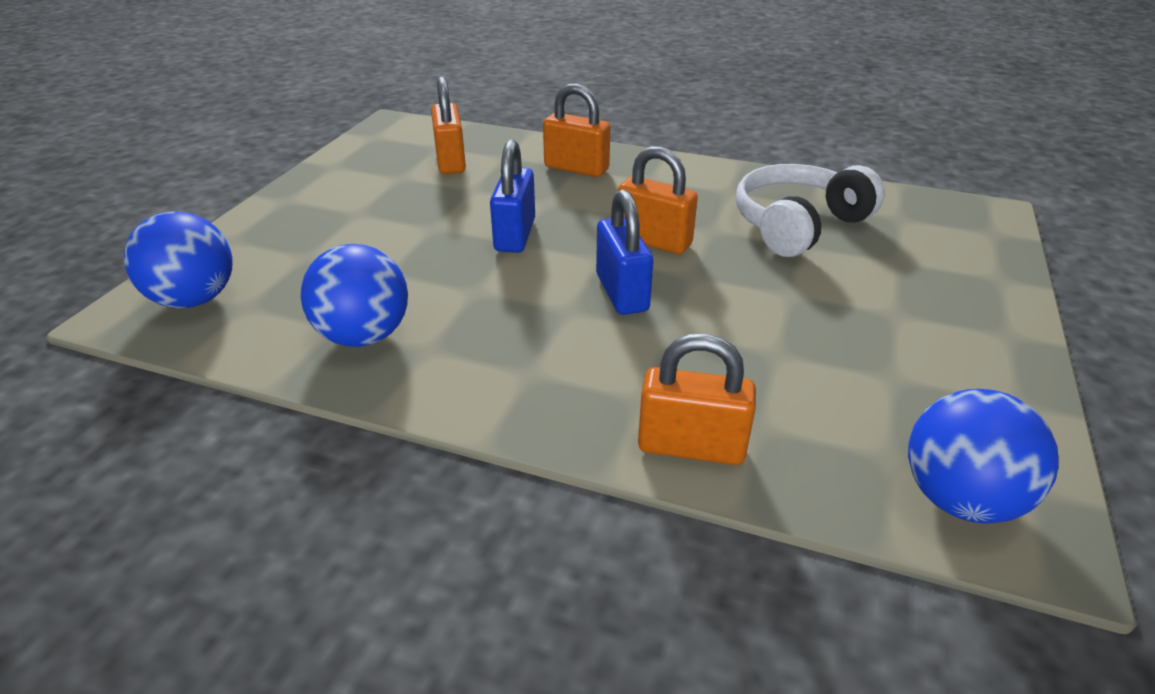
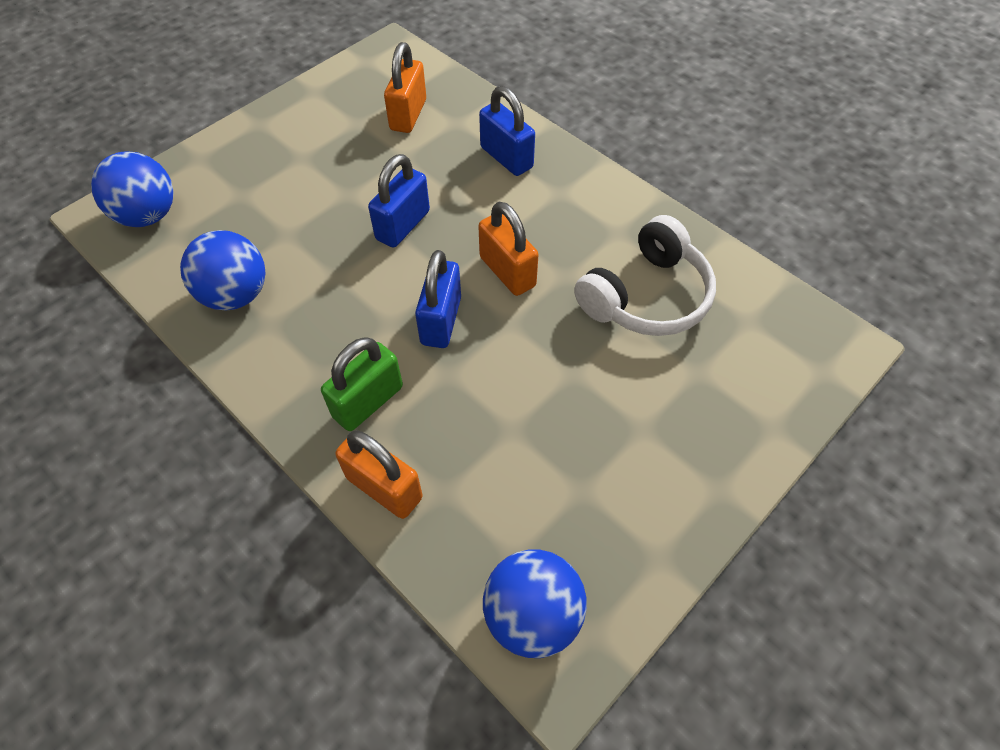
camera: 25 degrees right, 20 degrees up
(576, 168) = (506, 157): orange padlock -> blue padlock
(603, 379) = (368, 402): none -> green padlock
(798, 225) = (646, 296): white headphones -> white headphones turned 150 degrees clockwise

